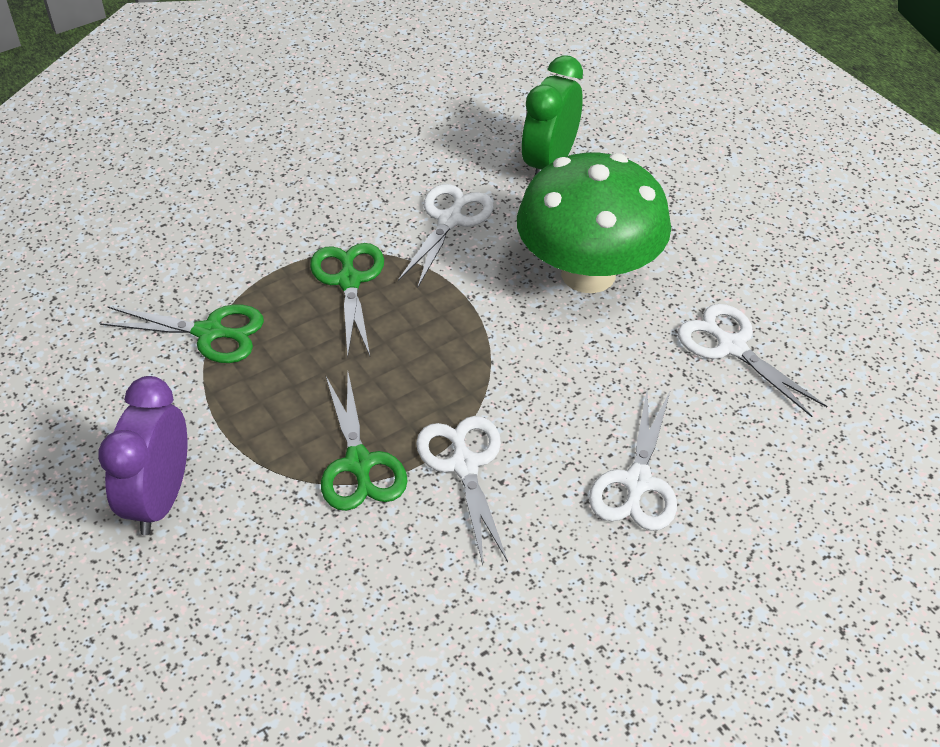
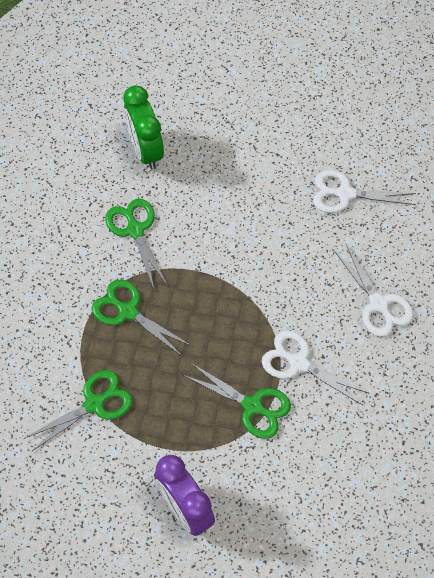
camera: 45 degrees left, 15 degrees up
(450, 220) = (135, 230): white scissors -> green scissors
(588, 273) = (239, 206): green mushroom -> none

